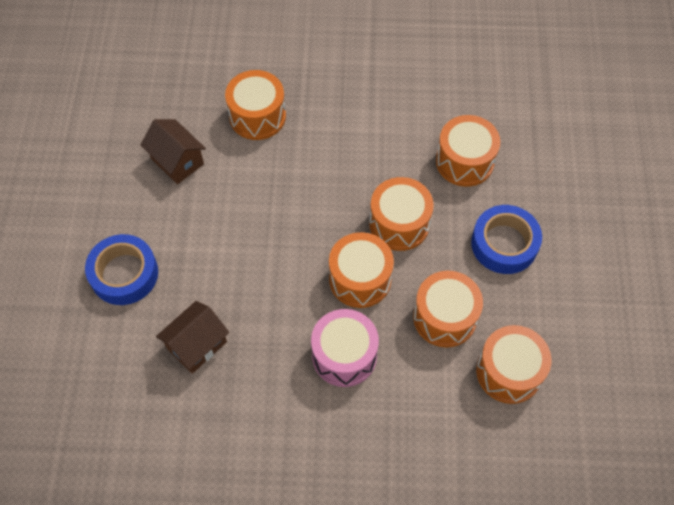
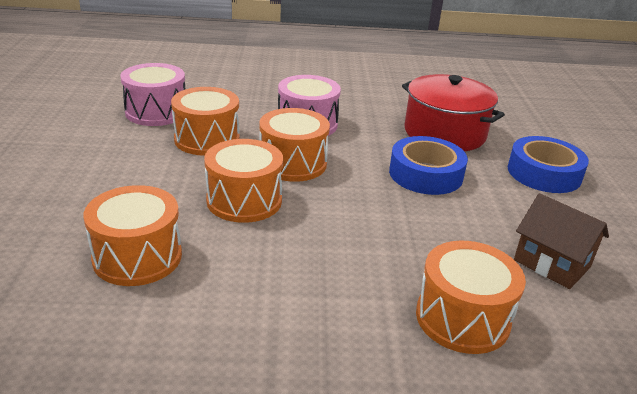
camera: 175 degrees right, 30 degrees down
(197, 345) = (444, 133): brown house -> red pot
(504, 244) = (120, 182): blue tape -> blue tape (425, 174)
(509, 372) = (156, 112): orange drum -> pink drum

